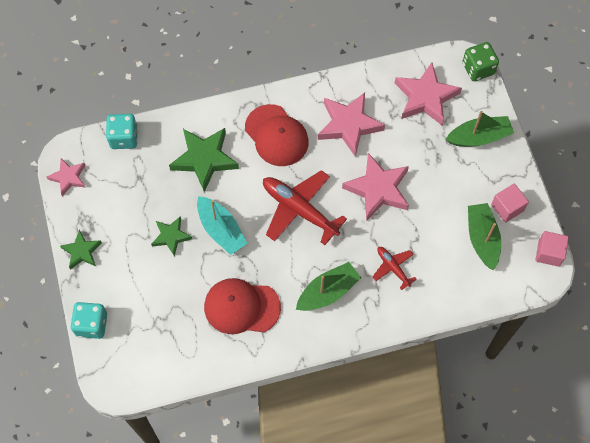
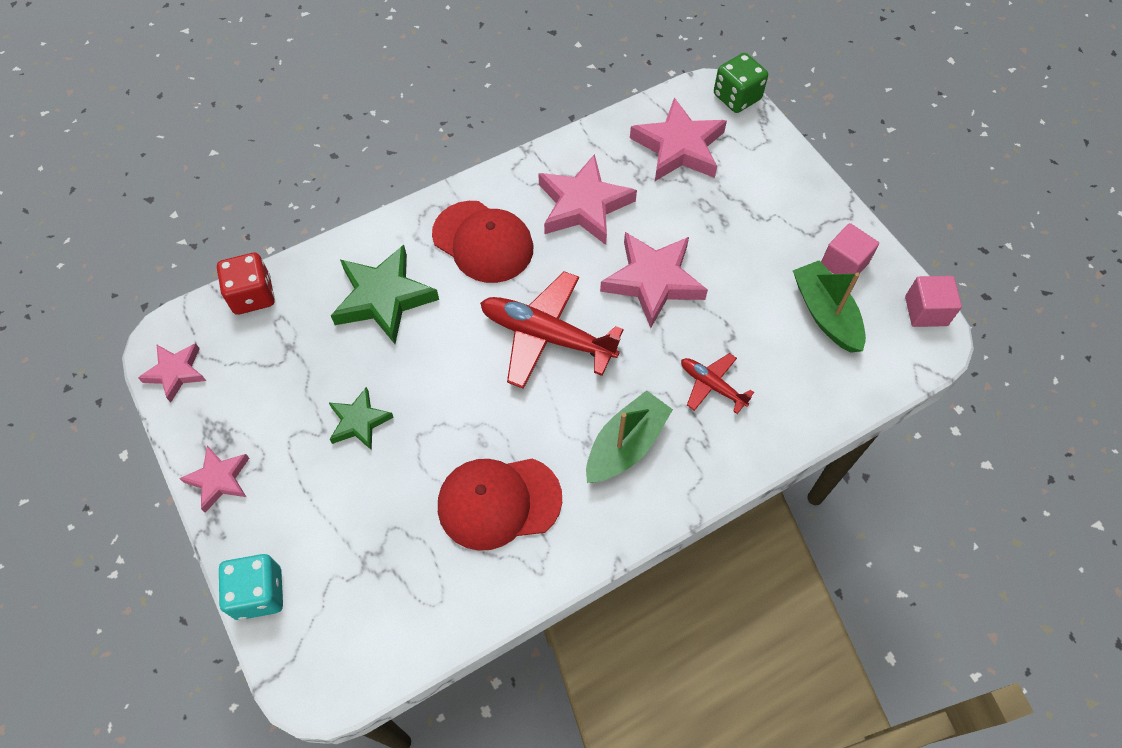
camera: 15 degrees left, 5 degrees down
(82, 251) = (219, 479): green star -> pink star
(124, 138) = (252, 295): turquoise dice -> red dice
(221, 230) = (435, 393): turquoise boat -> none
(479, 137) = (770, 181): green boat -> none

